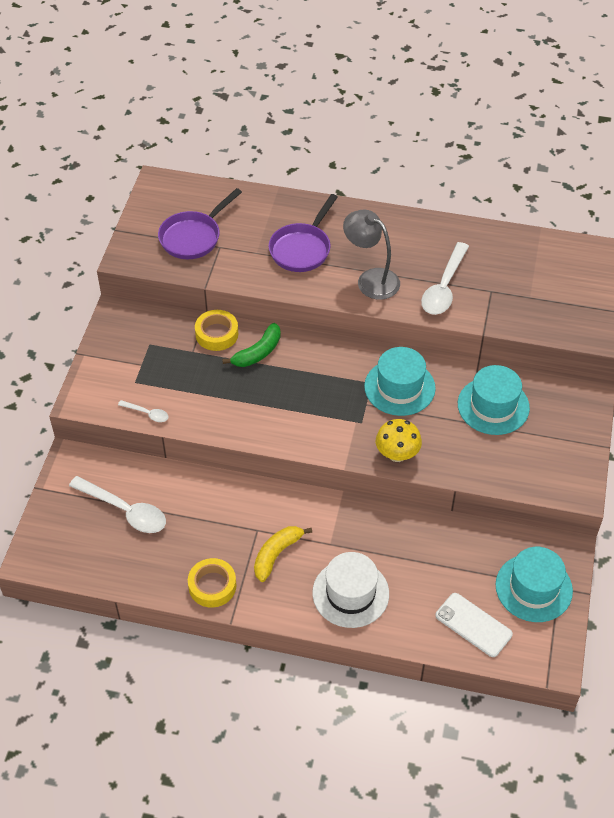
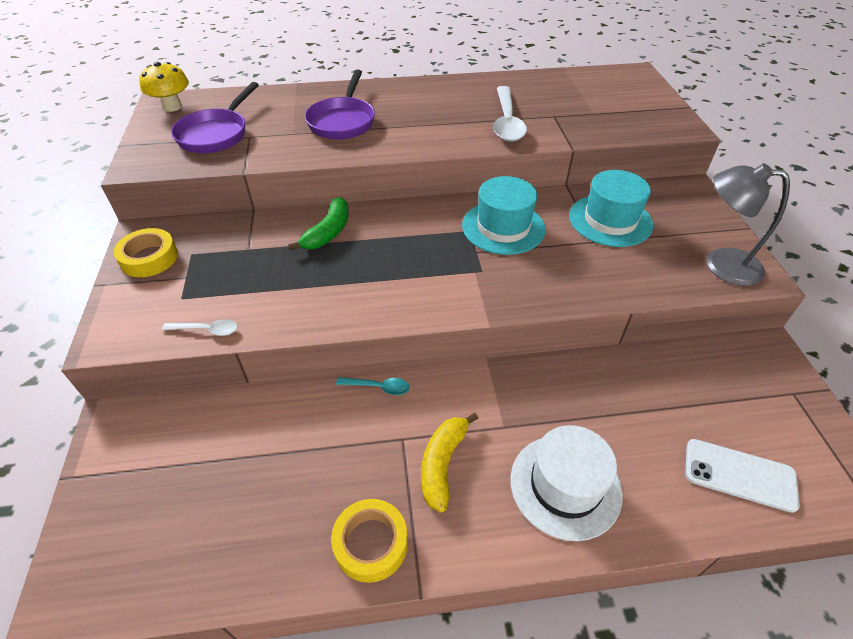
camera: 20 degrees left, 5 degrees down
(125, 510) = (207, 470): white spoon -> none
(217, 334) = (272, 226): yellow tape -> yellow tape (149, 258)
(255, 489) = (378, 387): none -> turquoise spoon
(371, 279) = (428, 130): grey lamp -> grey lamp (721, 264)
(397, 454) = (542, 292): yellow mushroom -> yellow mushroom (172, 107)
(533, 588) = (769, 402): turquoise hat -> none

